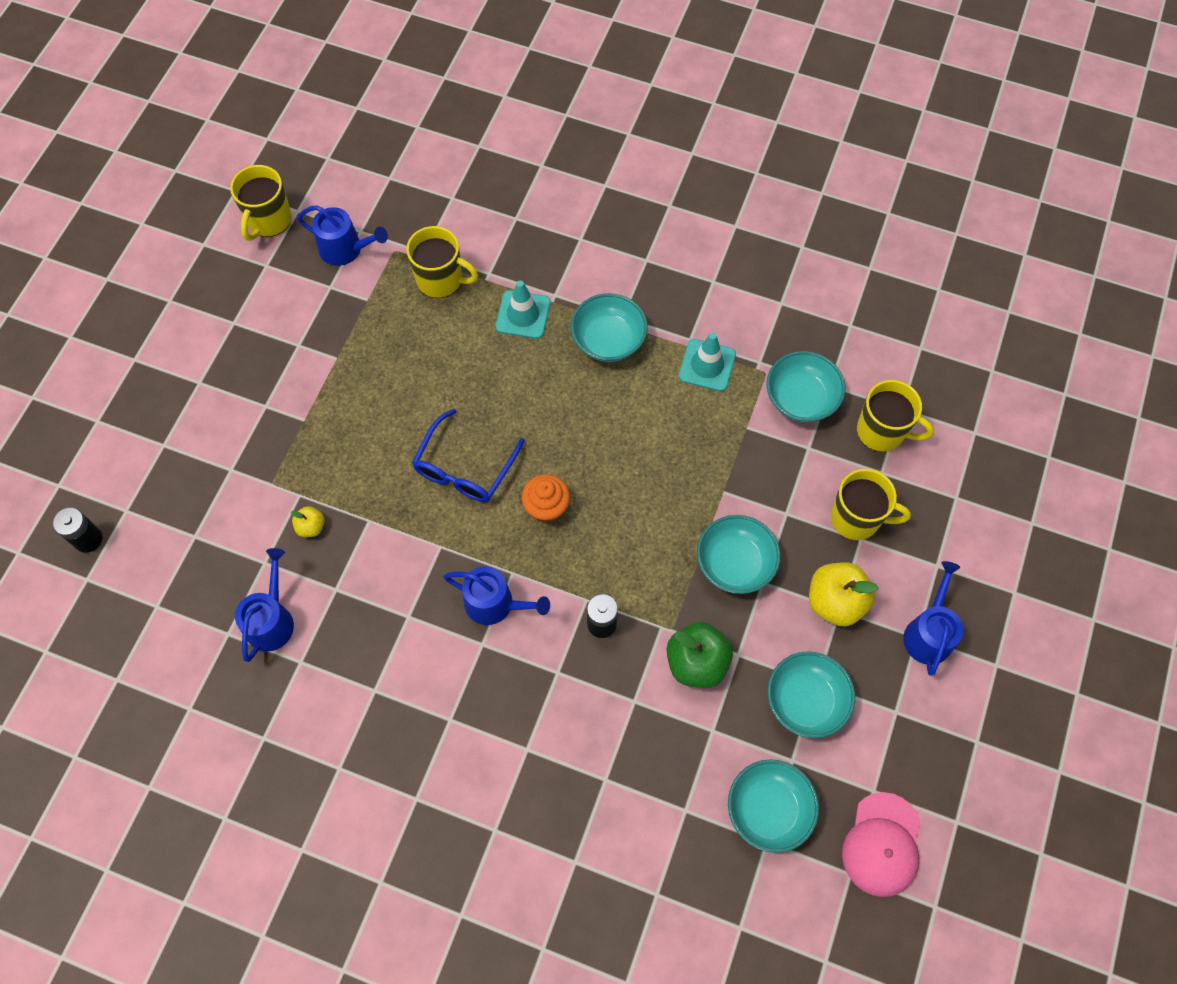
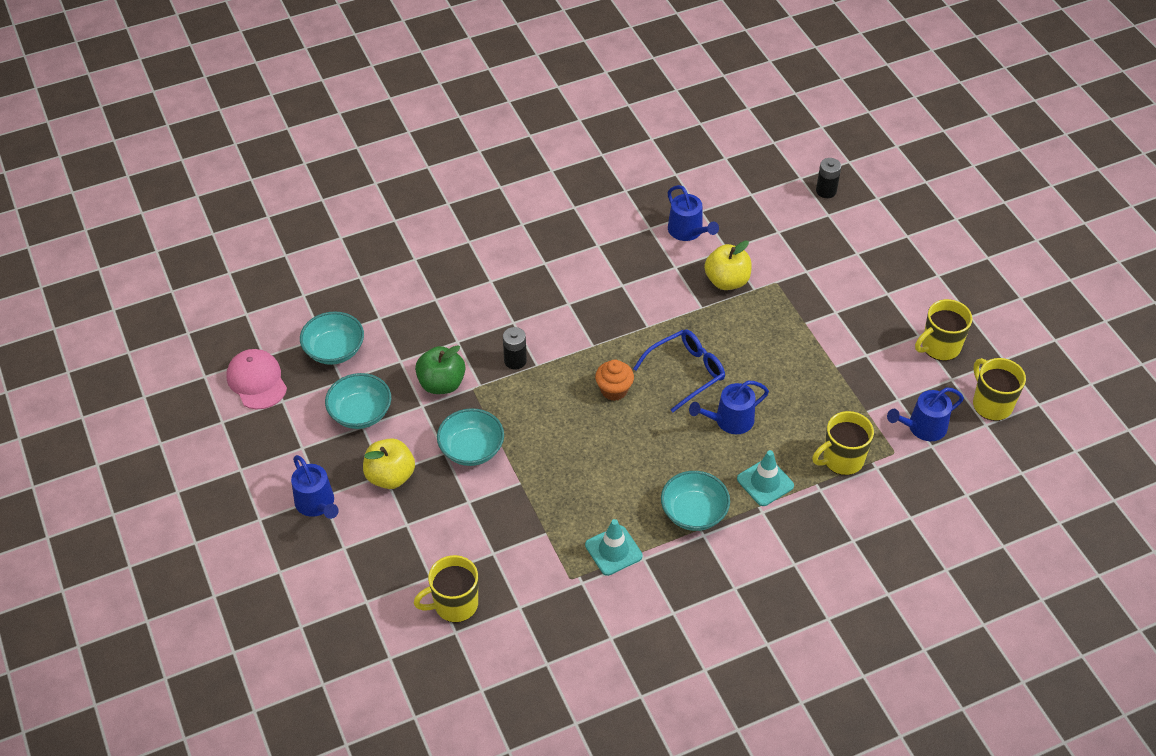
camera: 135 degrees right, 15 degrees down
(311, 527) = (727, 281): yellow apple -> yellow apple, size x1.97
(465, 467) = (685, 372): blue glasses -> blue glasses turned 75 degrees clockwise
(495, 604) = (584, 325): blue watering can -> blue watering can (730, 420)
(801, 398) = (529, 581): turquoise bowl -> none
(856, 518) = (421, 534): yellow mug -> yellow mug (939, 347)

